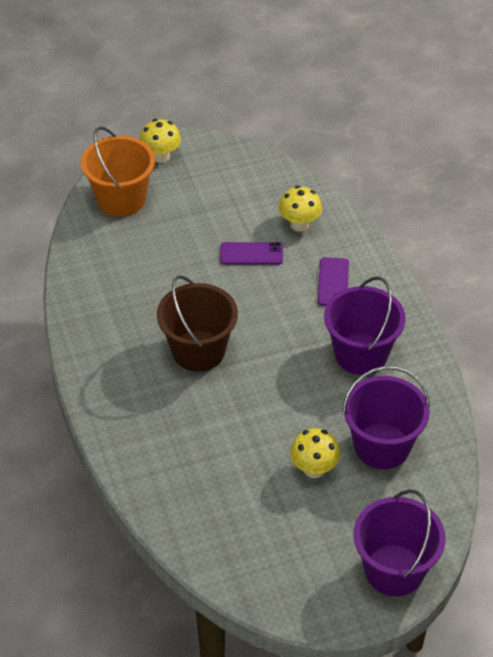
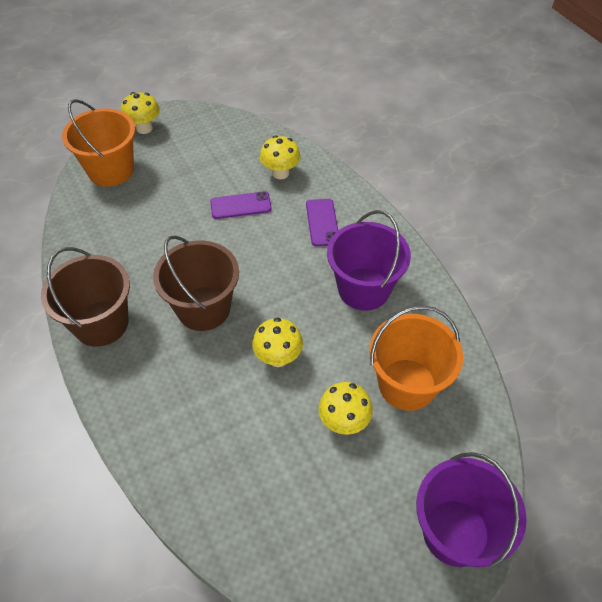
camera: 10 degrees left, 5 degrees up
(98, 351) = (101, 323): none -> brown bucket
(263, 405) = (278, 357): none -> yellow mushroom
(382, 446) = (407, 384): purple bucket -> orange bucket

